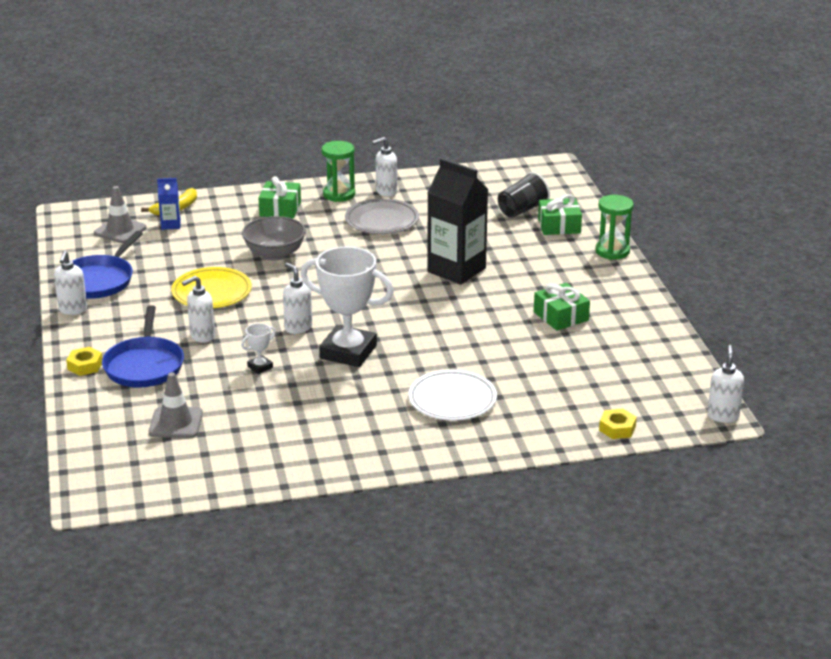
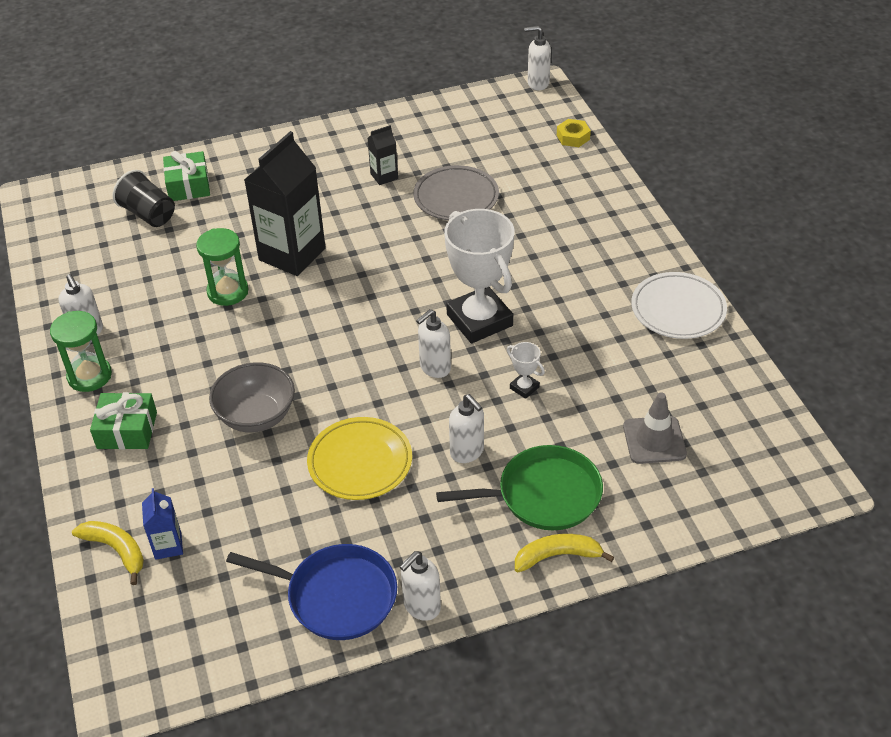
camera: 95 degrees left, 15 degrees up
(73, 310) = (421, 606): white soap dispenser -> white soap dispenser turned 135 degrees clockwise
(85, 366) = (557, 556): yellow nut -> yellow banana
(120, 230) = (184, 606): grey traffic cone -> none
(144, 365) = (544, 495): blue pan -> green pan
(348, 352) = (479, 320): white trophy -> white trophy turned 45 degrees counterclockwise
(382, 221) = (169, 327): grey plate -> grey plate (456, 197)
(452, 400) = (553, 237): white plate -> white plate (678, 309)
(561, 316) = (384, 176): green gift -> black carton
(612, 251) = (247, 148): green hourglass -> green hourglass (228, 292)

